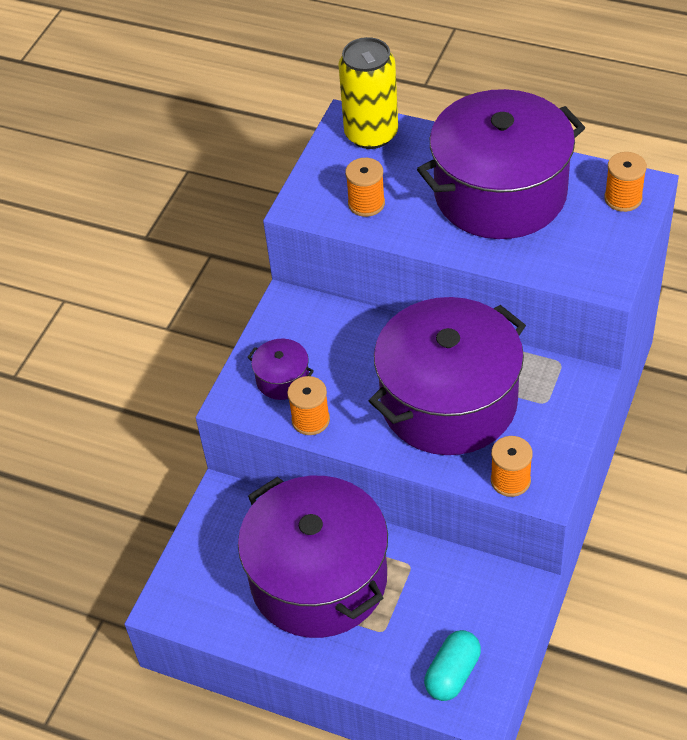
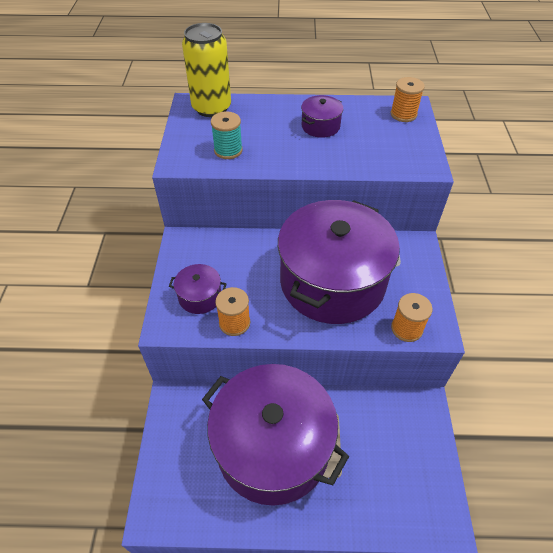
camera: 25 degrees left, 0 degrees up
(366, 203) = (228, 150): orange spool -> turquoise spool
(452, 674) = (410, 495): turquoise capsule -> none
(500, 193) = (320, 126): purple pot -> purple pot, size x0.40

